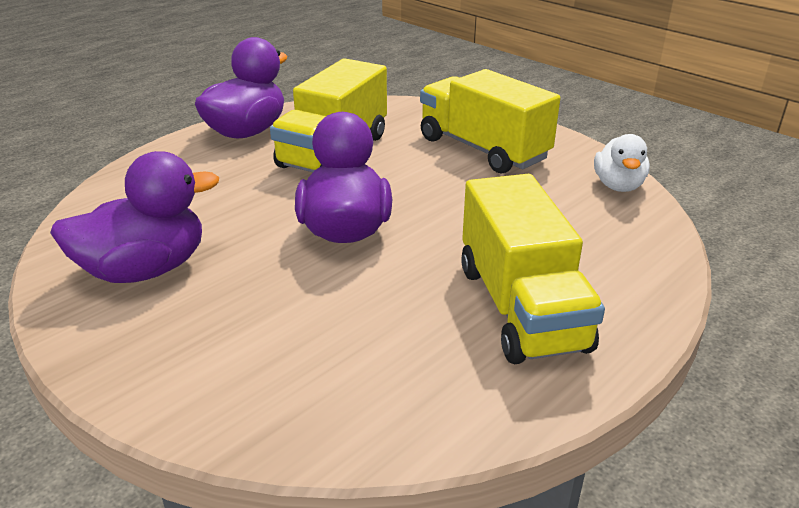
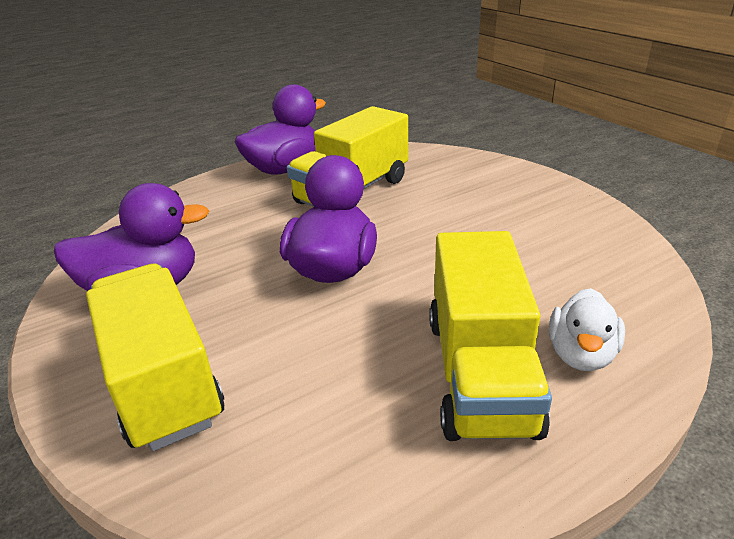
camera: 15 degrees right, 0 degrees up
(483, 149) = (493, 199): yellow truck -> yellow truck (162, 380)
(618, 186) = (625, 247): white duck -> white duck (581, 355)

